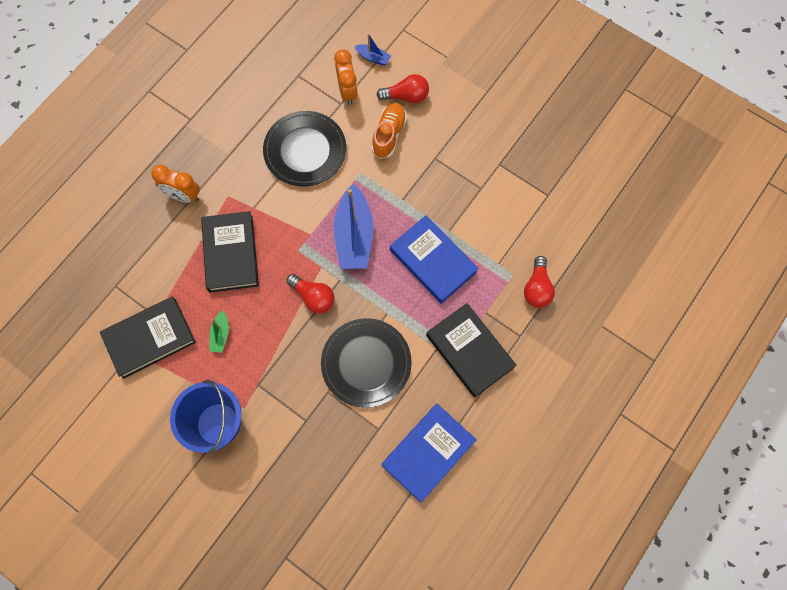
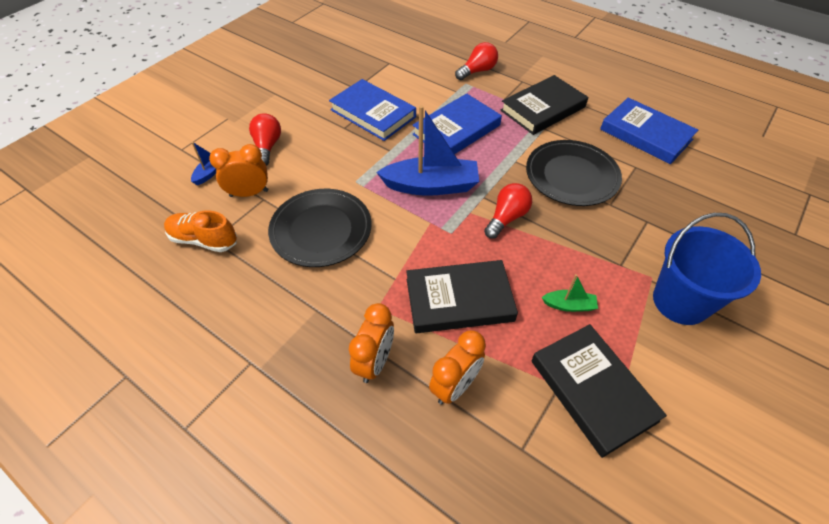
camera: 90 degrees left, 20 degrees down
(161, 247) = (455, 386): none -> orange clock
(389, 135) = (312, 160): orange shoe -> orange shoe (204, 240)
(457, 182) = (373, 113): none -> blue book
(537, 288) = (477, 71): red light bulb -> red light bulb turned 45 degrees counterclockwise

